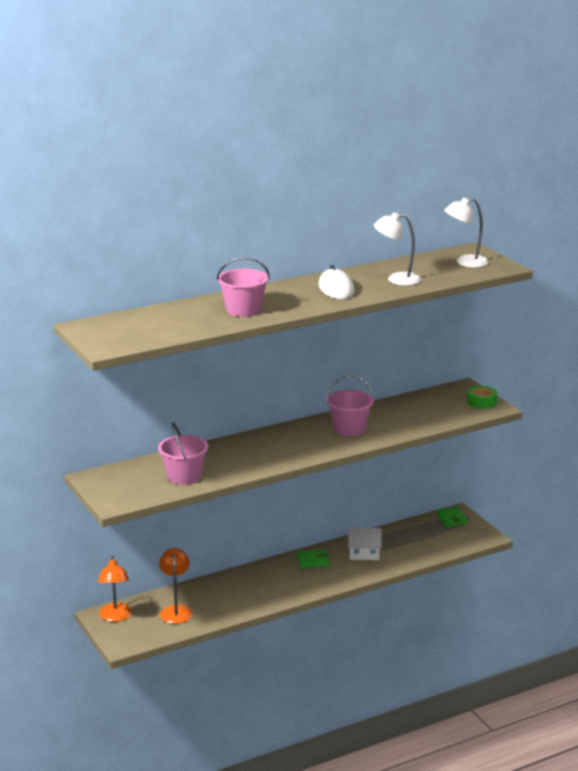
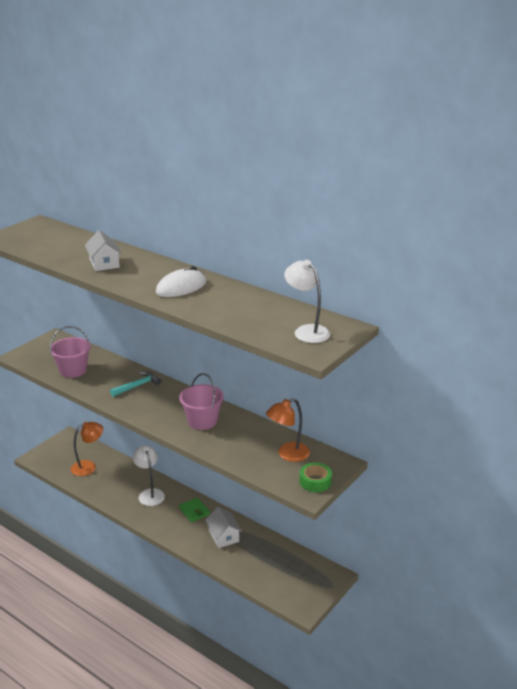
camera: 65 degrees right, 5 degrees up
(115, 617) = (69, 444): orange lamp -> orange lamp (288, 454)
(243, 310) = (104, 263): pink bucket -> white house
(253, 447) = (137, 386): none -> turquoise hammer
(396, 279) = (227, 308): white lamp -> white lamp (150, 493)
(451, 519) = (320, 574): green wallet -> none

